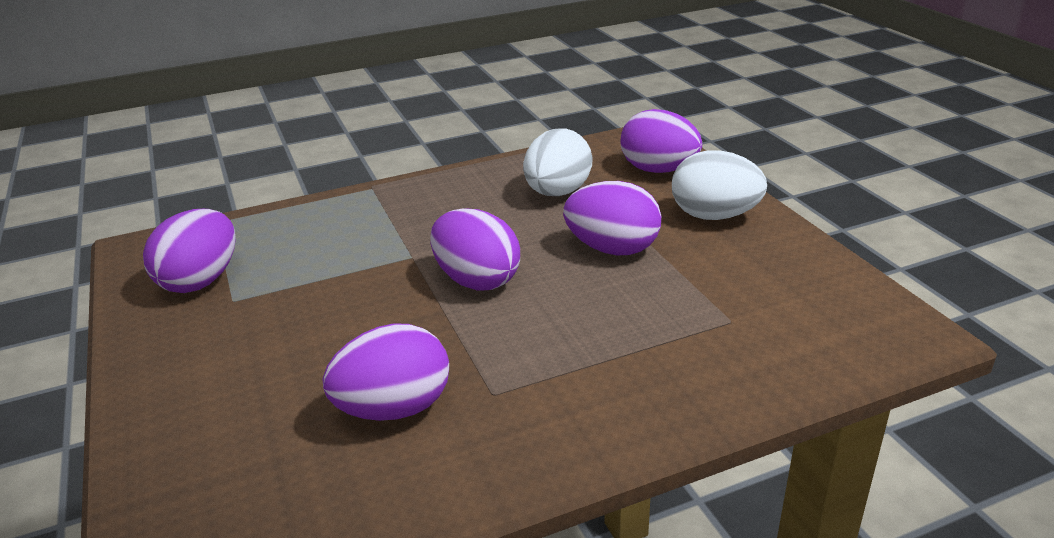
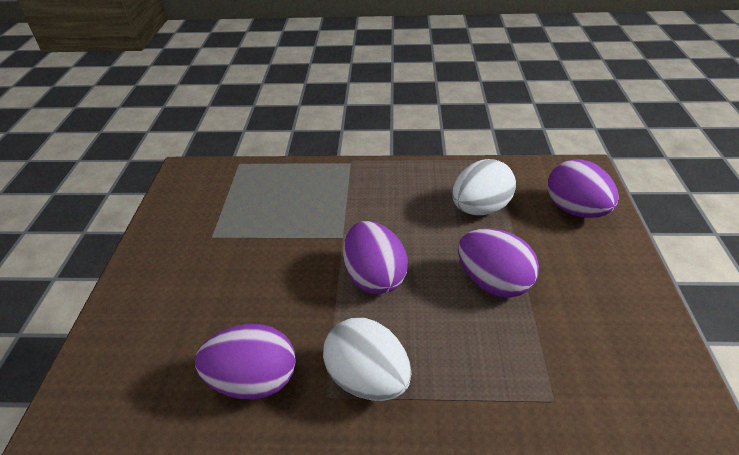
camera: 25 degrees right, 10 degrees up
(201, 281) = (203, 212): purple egg -> none
(714, 216) = (599, 276): white egg -> white egg (368, 379)

